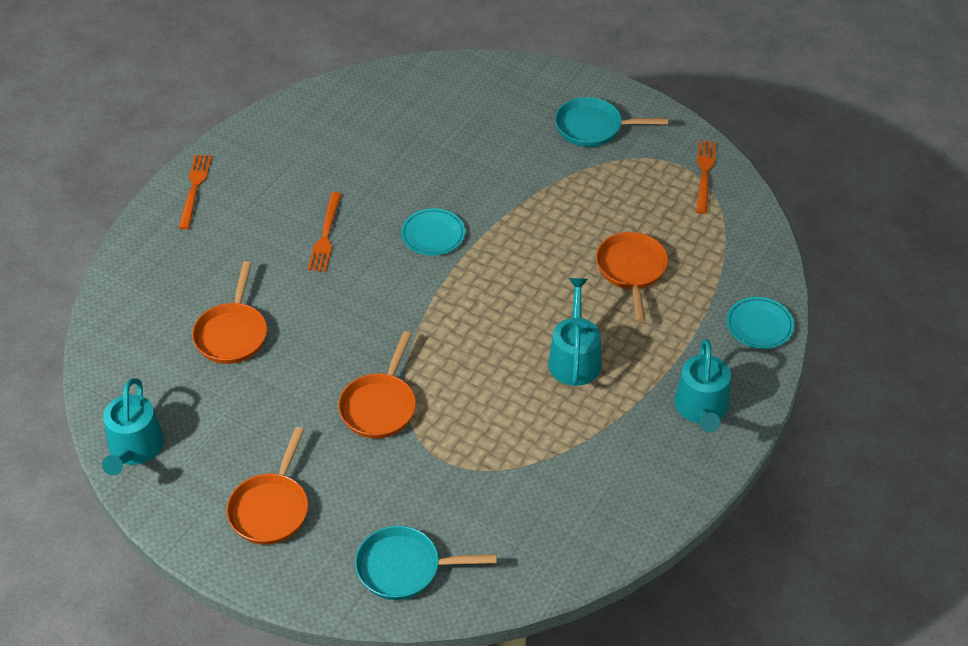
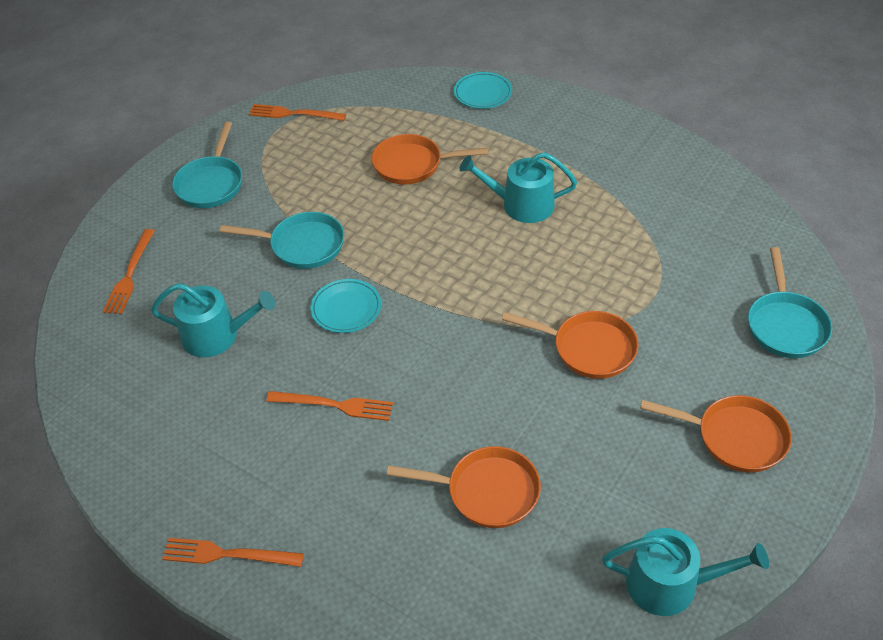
camera: 85 degrees left, 0 degrees up
(474, 94) = (130, 274): none -> orange fork
(512, 198) = (302, 245): none -> turquoise pan
(702, 408) = (576, 130): turquoise watering can -> turquoise watering can (217, 335)

